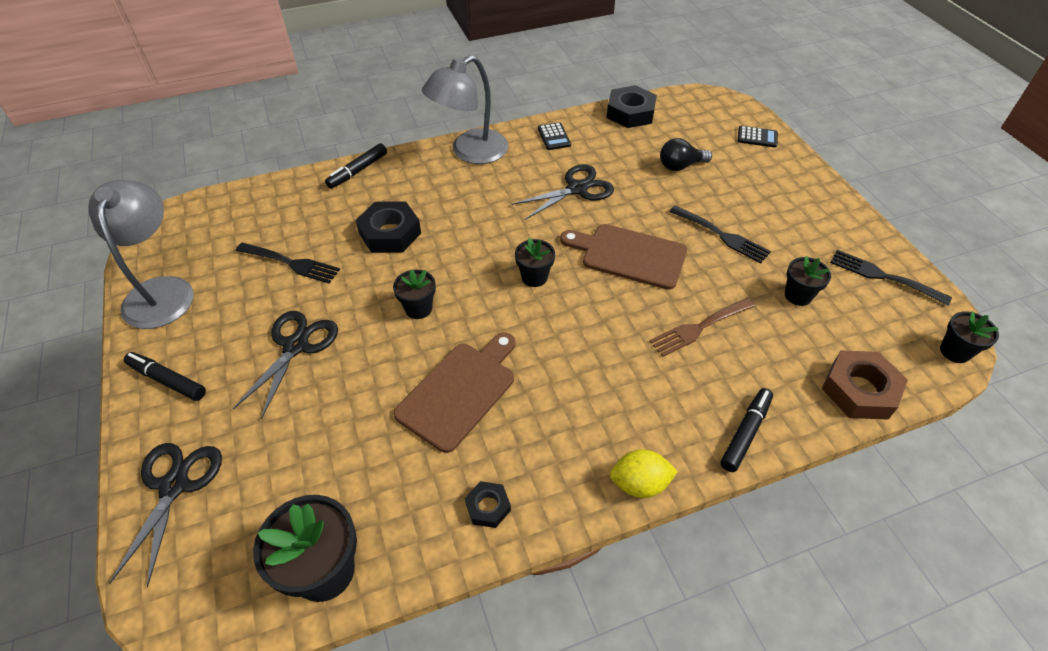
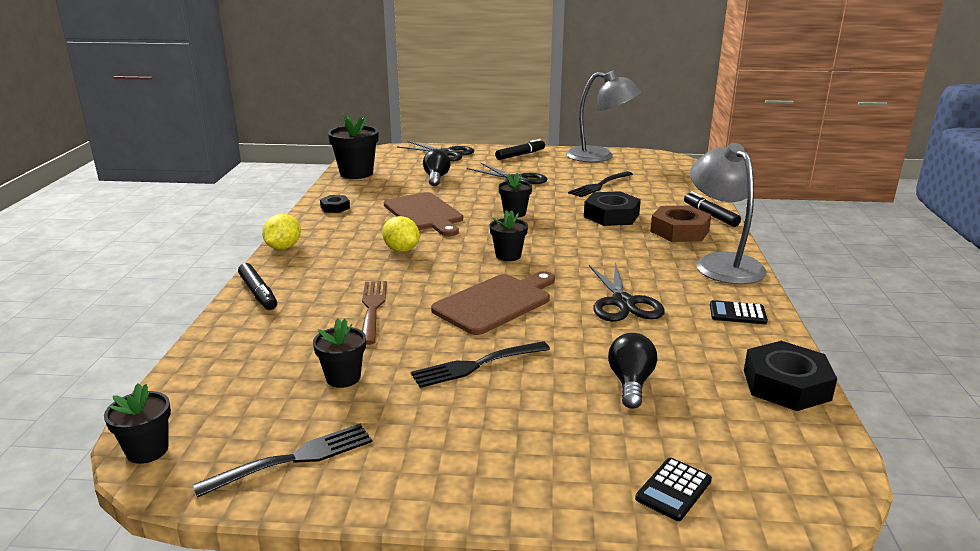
camera: 115 degrees right, 25 degrees down
(315, 440) = (436, 178): none -> black light bulb
(573, 364) = (401, 250): none -> yellow lemon
(859, 390) = (208, 361): brown nut -> brown nut (679, 231)

